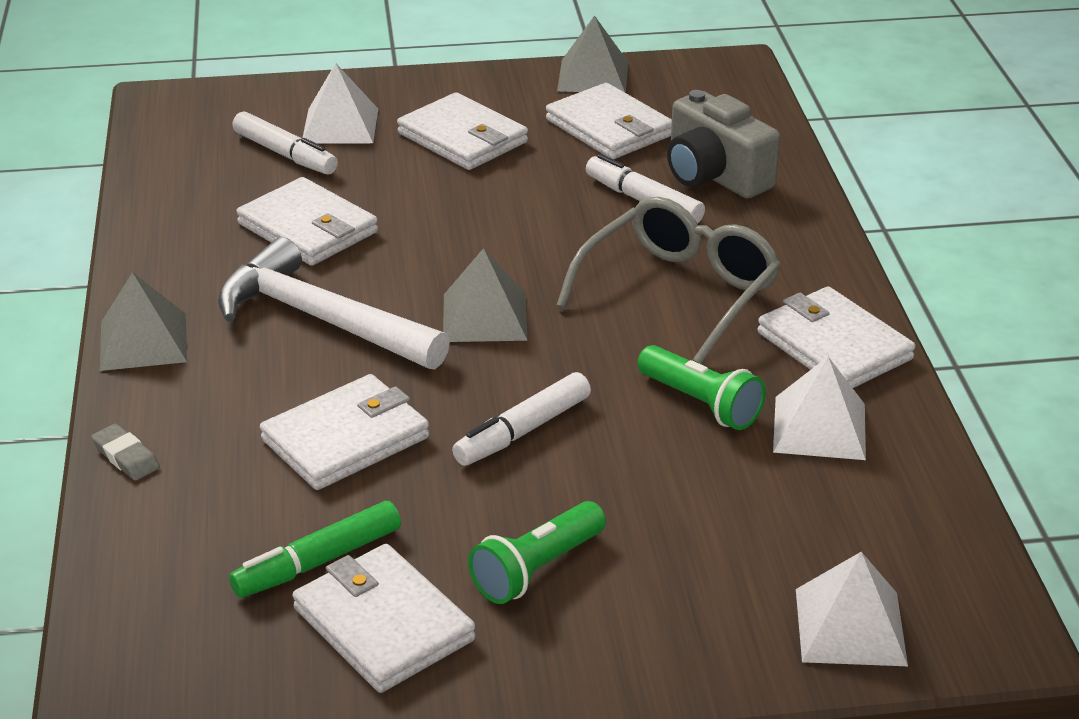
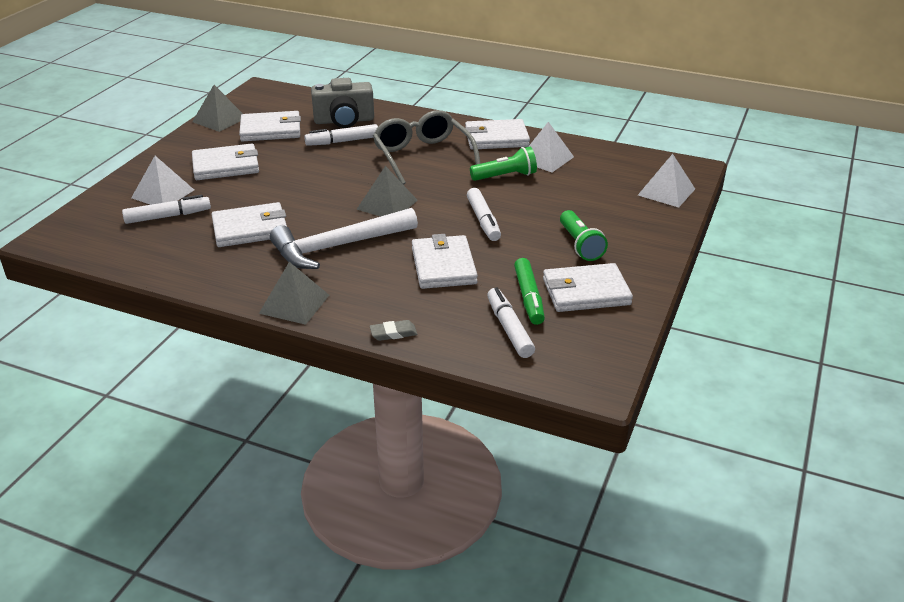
camera: 60 degrees left, 0 degrees up
(210, 570) = (509, 329): none -> white marker

